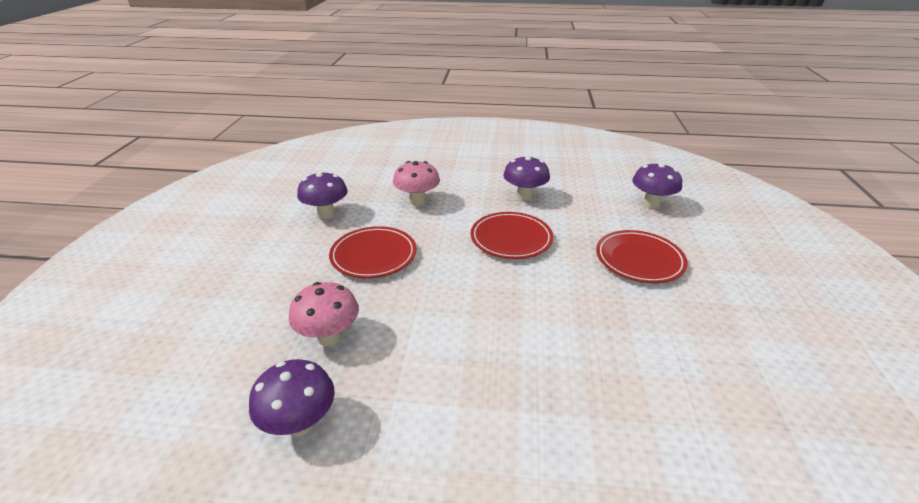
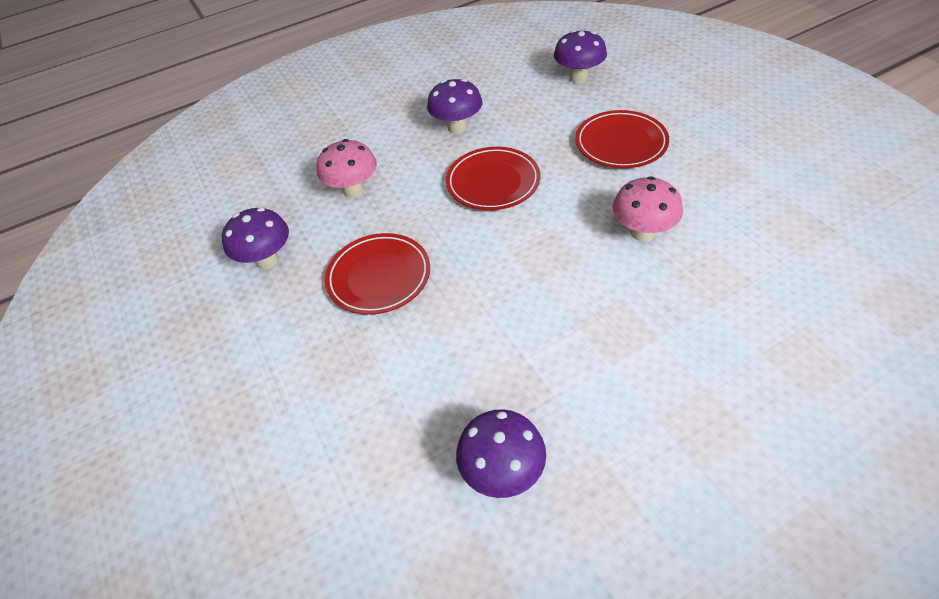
camera: 30 degrees left, 15 degrees up
(329, 337) = (434, 383): pink mushroom -> pink mushroom (642, 233)

